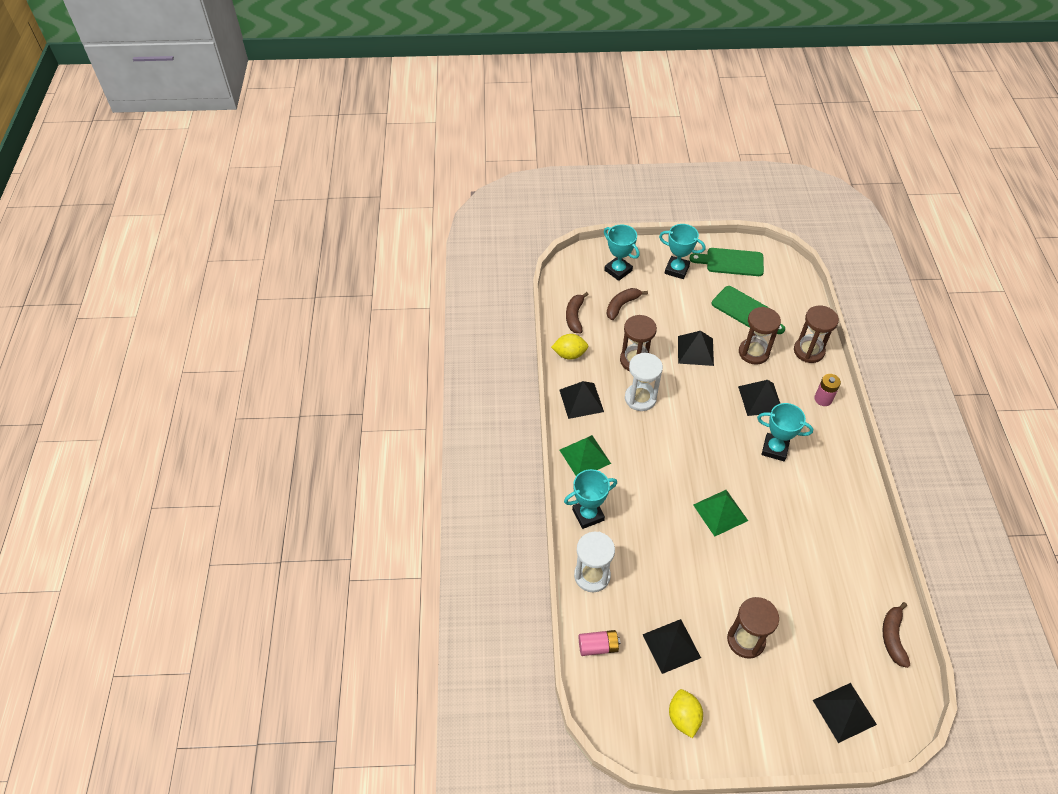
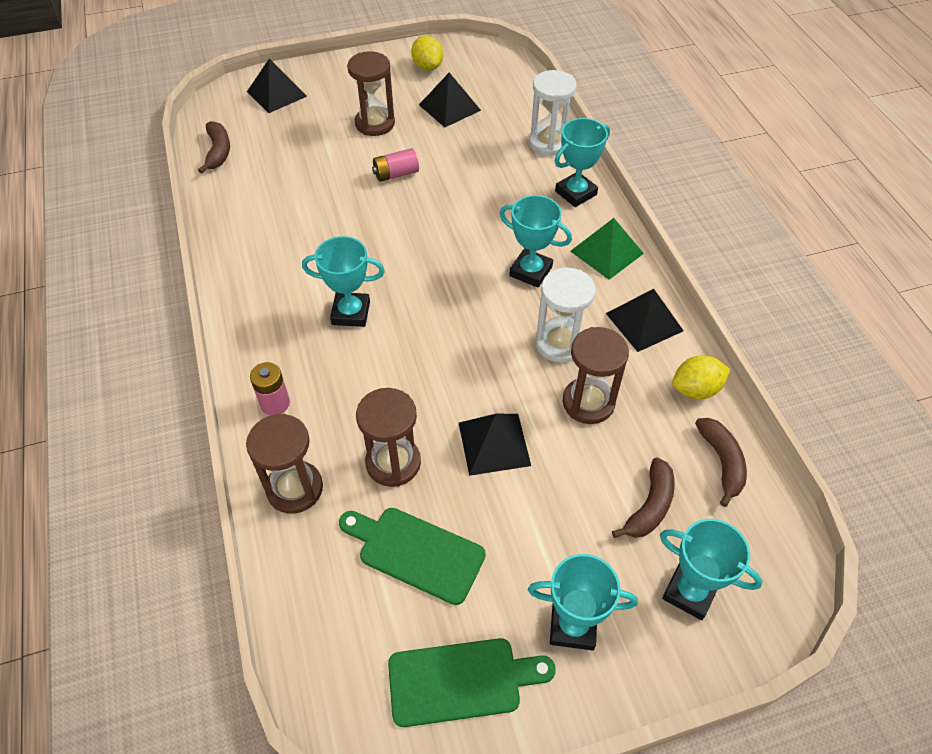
camera: 165 degrees right, 0 degrees up
(598, 646) = (521, 95): pink battery -> pink battery (396, 174)
(644, 453) = (531, 271): none -> turquoise trophy
(720, 512) = (417, 225): green pyramid -> none
(760, 399) = (376, 382): black pyramid -> none

